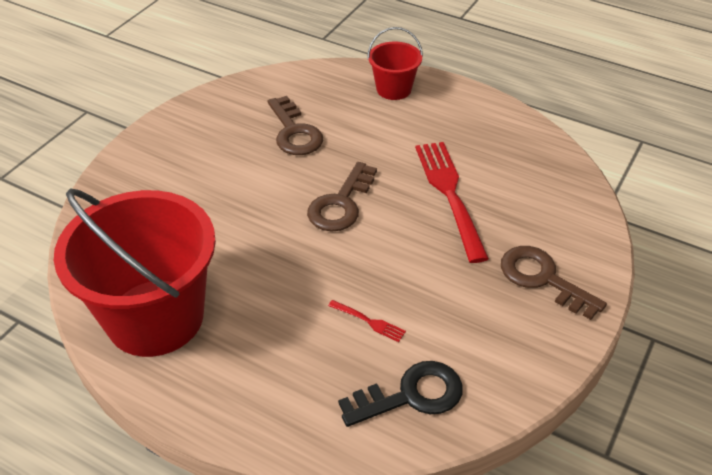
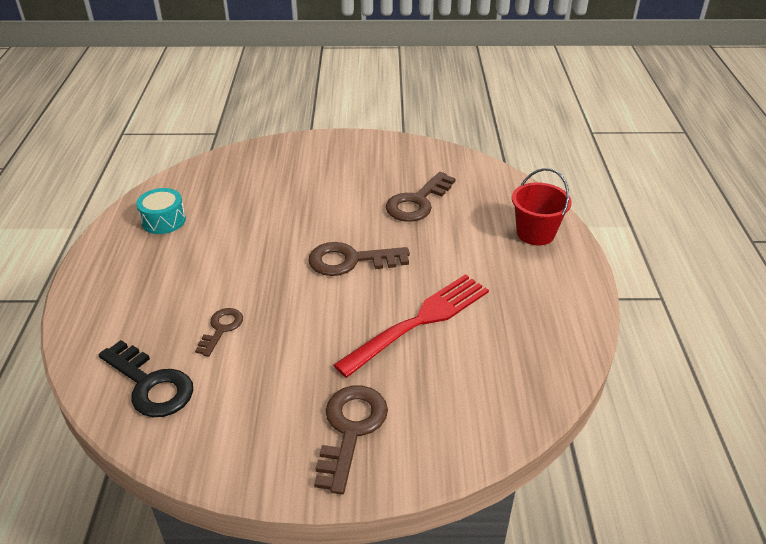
camera: 60 degrees right, 5 degrees down
(155, 317) = (163, 220): red bucket -> turquoise drum
(369, 321) = (221, 329): red fork -> brown key

